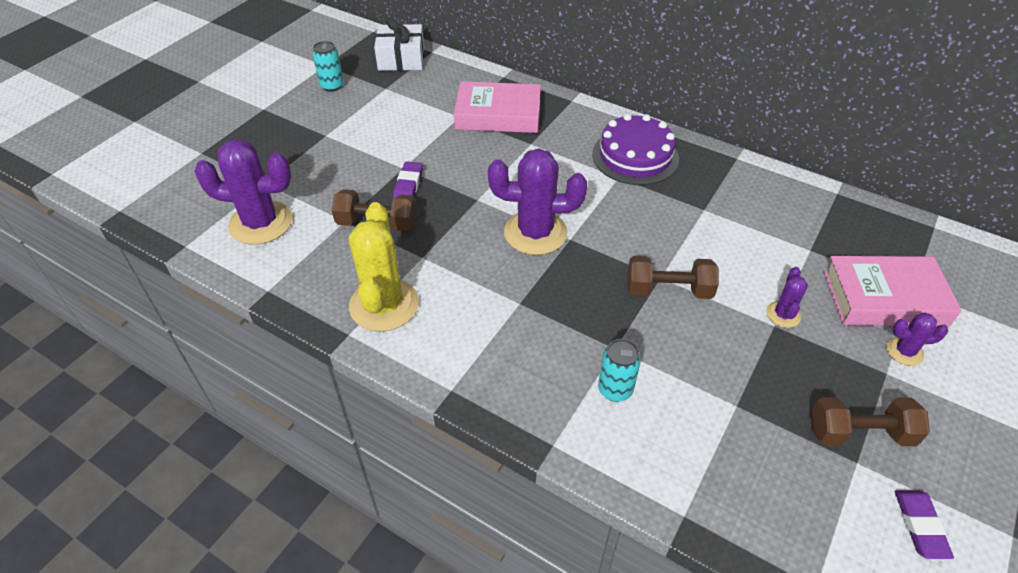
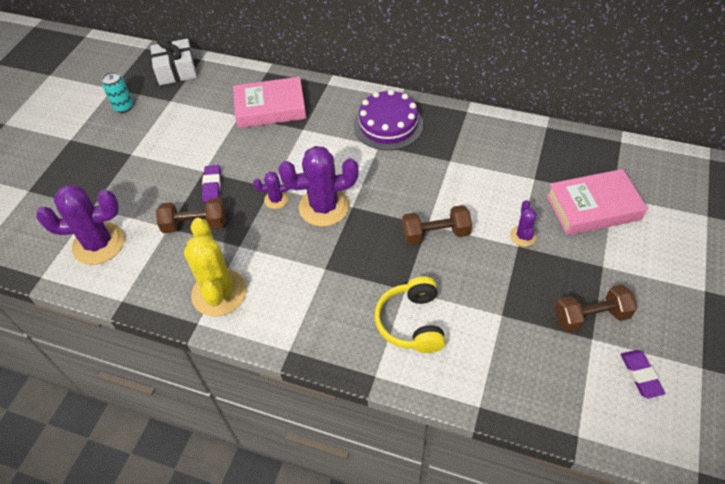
camera: 10 degrees left, 5 degrees up
(615, 389) = (411, 322): turquoise can -> yellow headphones
(904, 351) = (613, 247): purple cactus -> purple cactus (276, 200)

